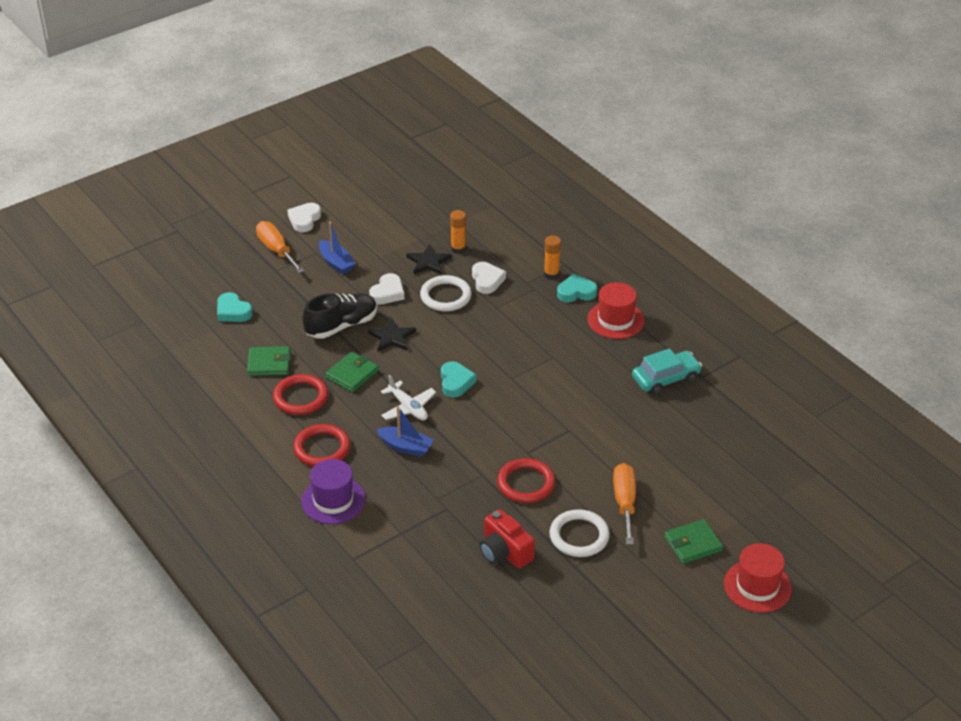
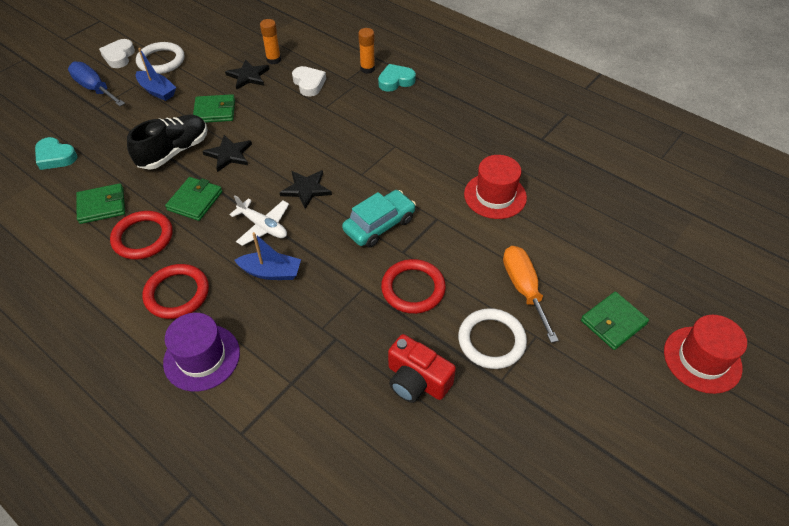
camera: 15 degrees left, 10 degrees up
(276, 250) = (94, 89): orange screwdriver -> blue screwdriver
(387, 293) = (215, 111): white heart -> green wallet
(445, 296) = (273, 105): white ring -> white ring (161, 61)
(456, 382) = (306, 189): turquoise heart -> black star
(615, 320) = (441, 100): red hat -> red hat (495, 196)
(665, 379) = (509, 147): turquoise car -> turquoise car (379, 225)

